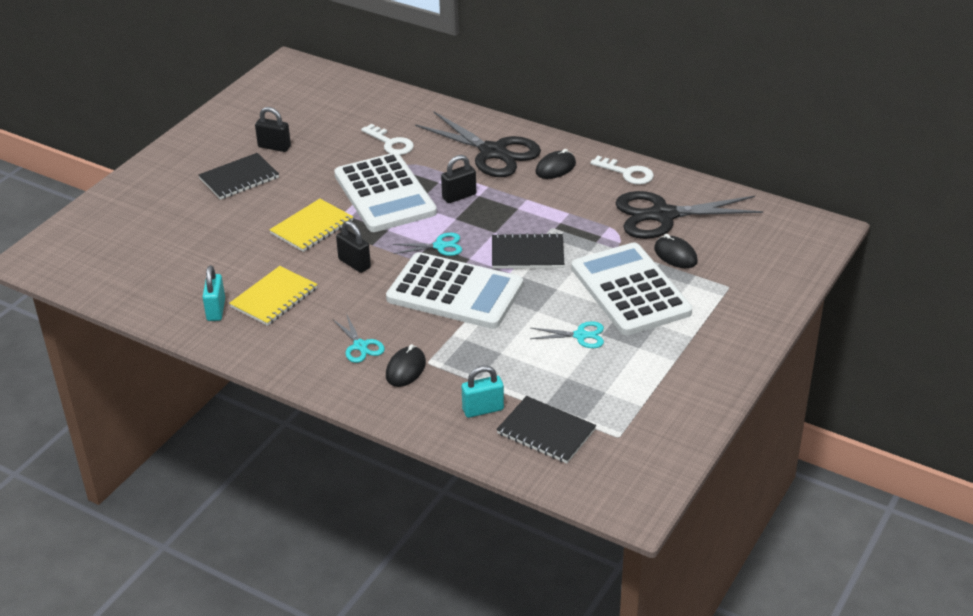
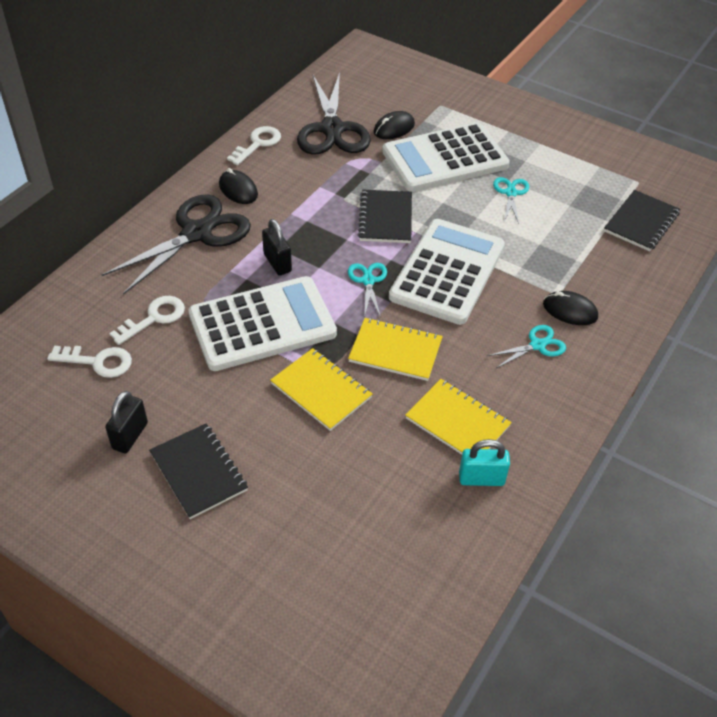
camera: 90 degrees left, 10 degrees up
(345, 125) = (98, 362): none -> white key
(354, 263) = (395, 351): black padlock -> yellow notebook
(483, 409) = (619, 259): turquoise padlock -> none

